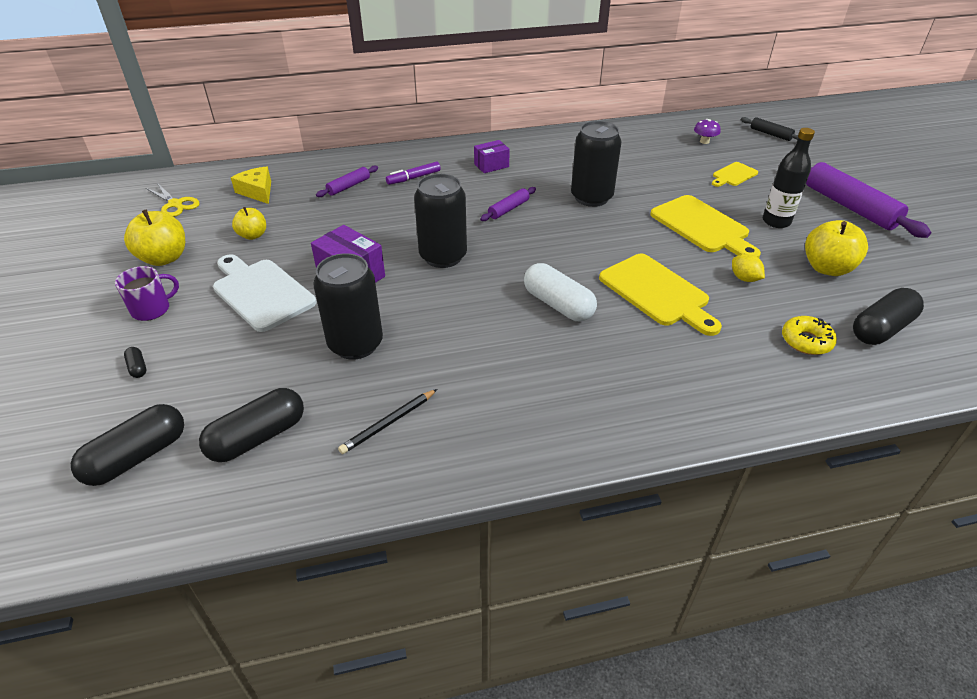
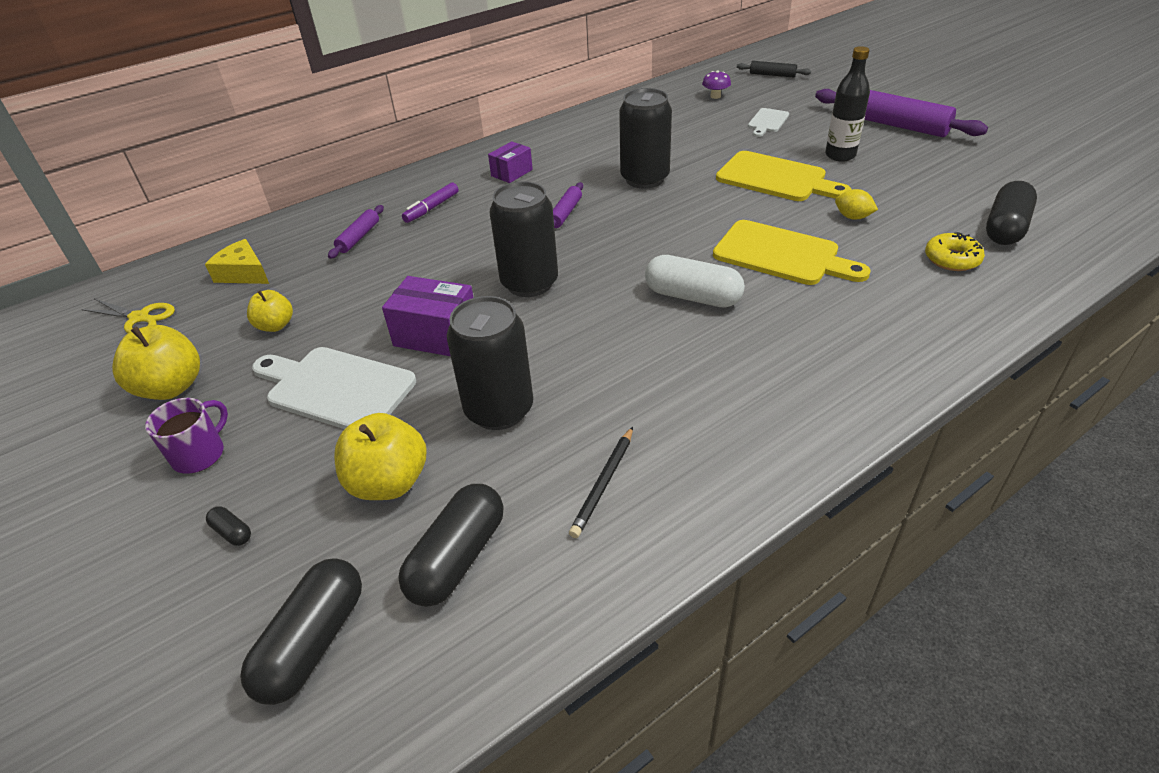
camera: 20 degrees left, 0 degrees up
(733, 175) = (767, 122): yellow cutting board -> white cutting board
(827, 268) = (917, 186): yellow apple -> yellow apple (389, 482)

